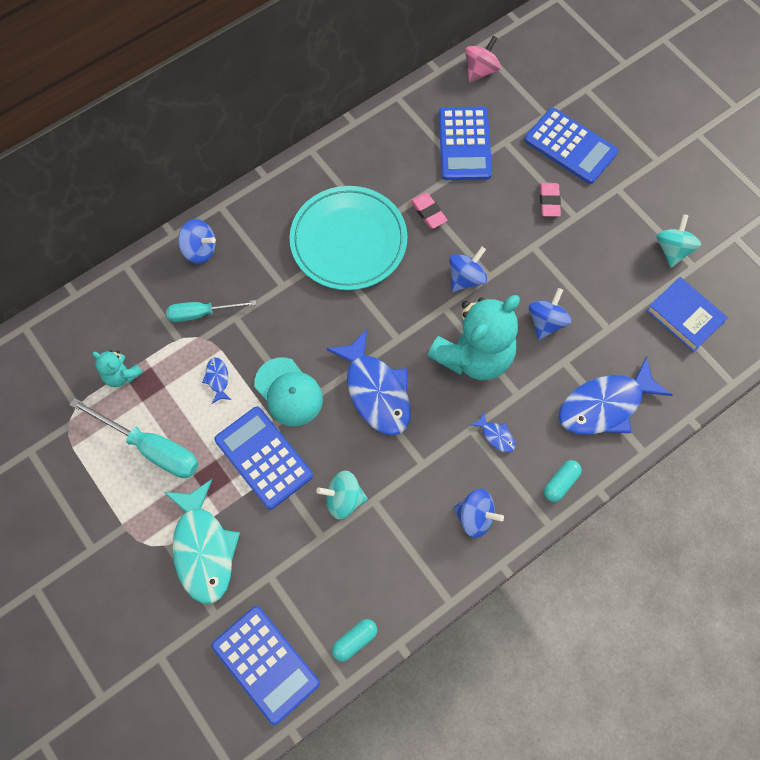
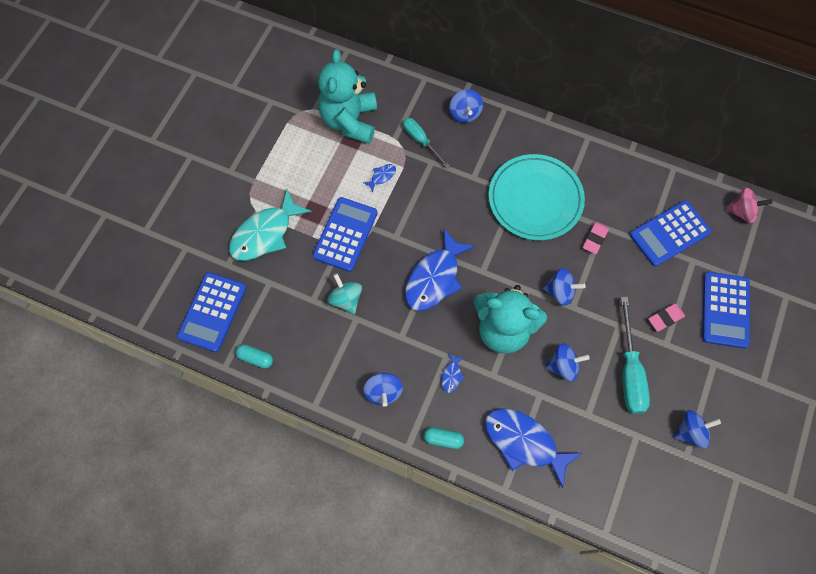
camera: 60 degrees right, 0 degrees up
(121, 375) = (350, 121): turquoise teddy bear -> turquoise teddy bear, size x2.15
(151, 448) = (312, 166): turquoise screwdriver -> turquoise screwdriver (629, 371)
(288, 392) = (399, 224): turquoise cap -> none
(672, 250) = (690, 432): turquoise spinning top -> blue spinning top
(684, 316) = (638, 468): blue book -> none

